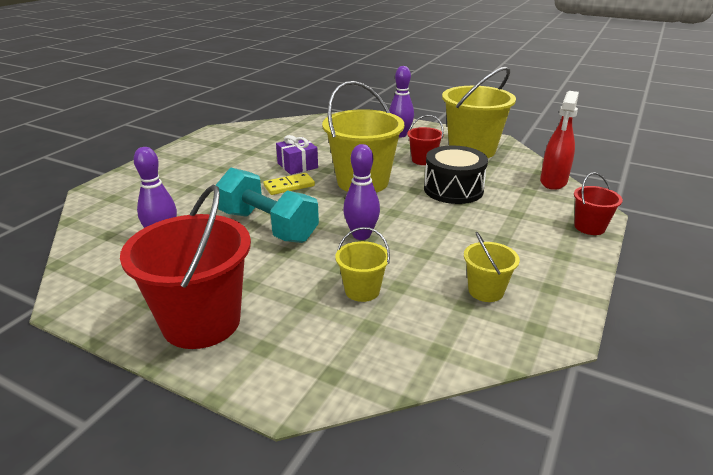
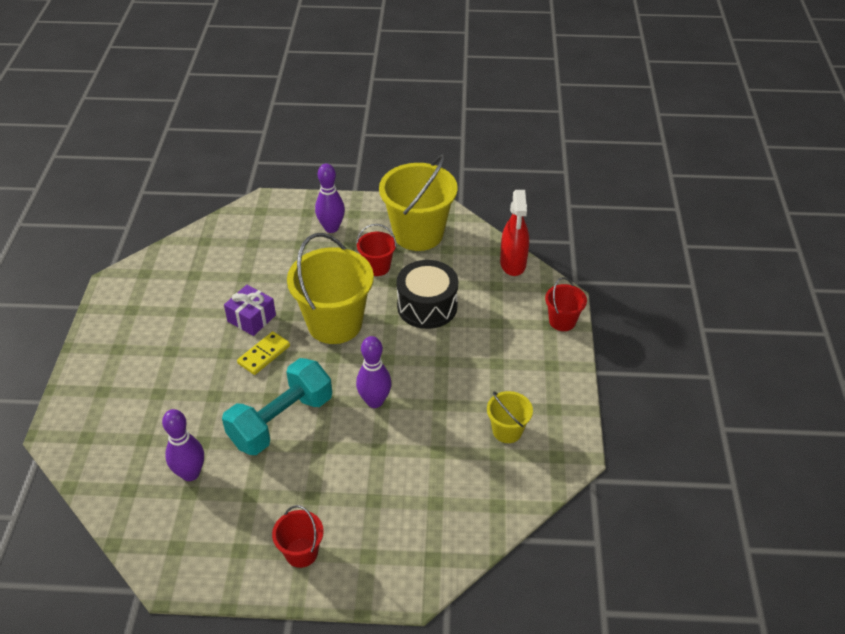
camera: 25 degrees left, 15 degrees up
(201, 322) = (301, 552): red bucket -> red bucket, size x0.49
(268, 226) = (281, 421): turquoise dumbbell -> turquoise dumbbell turned 60 degrees counterclockwise
(362, 290) = (411, 468): yellow bucket -> none

